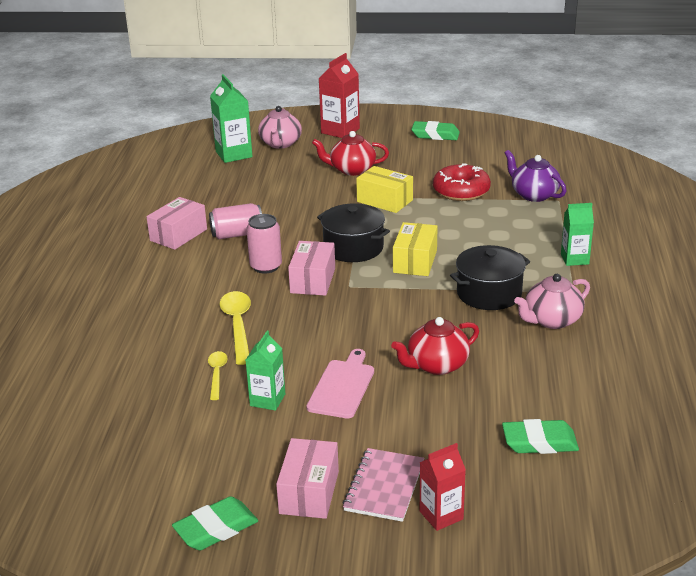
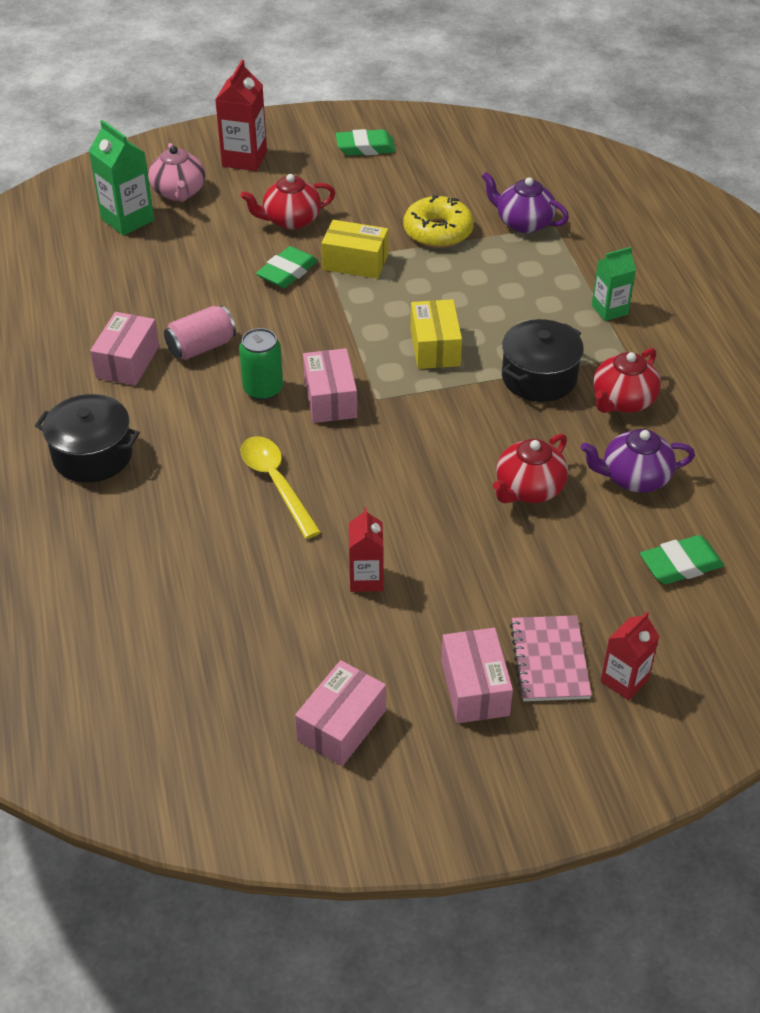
camera: 20 degrees left, 15 degrees up
(185, 494) = (341, 725): none -> pink box
(216, 528) = (399, 759): green eraser -> green eraser (287, 272)
(217, 374) = (289, 557): yellow spoon -> none
(266, 266) = (263, 389): pink can -> green can
(267, 400) = (366, 579): green carton -> red carton
(342, 386) = (440, 541): pink cutting board -> none
(353, 248) = (353, 341): black pot -> black pot (92, 455)
(461, 191) = (438, 231): red donut -> yellow donut
(532, 373) = (634, 478): none -> purple teapot
(551, 320) = (622, 401): pink teapot -> red teapot

